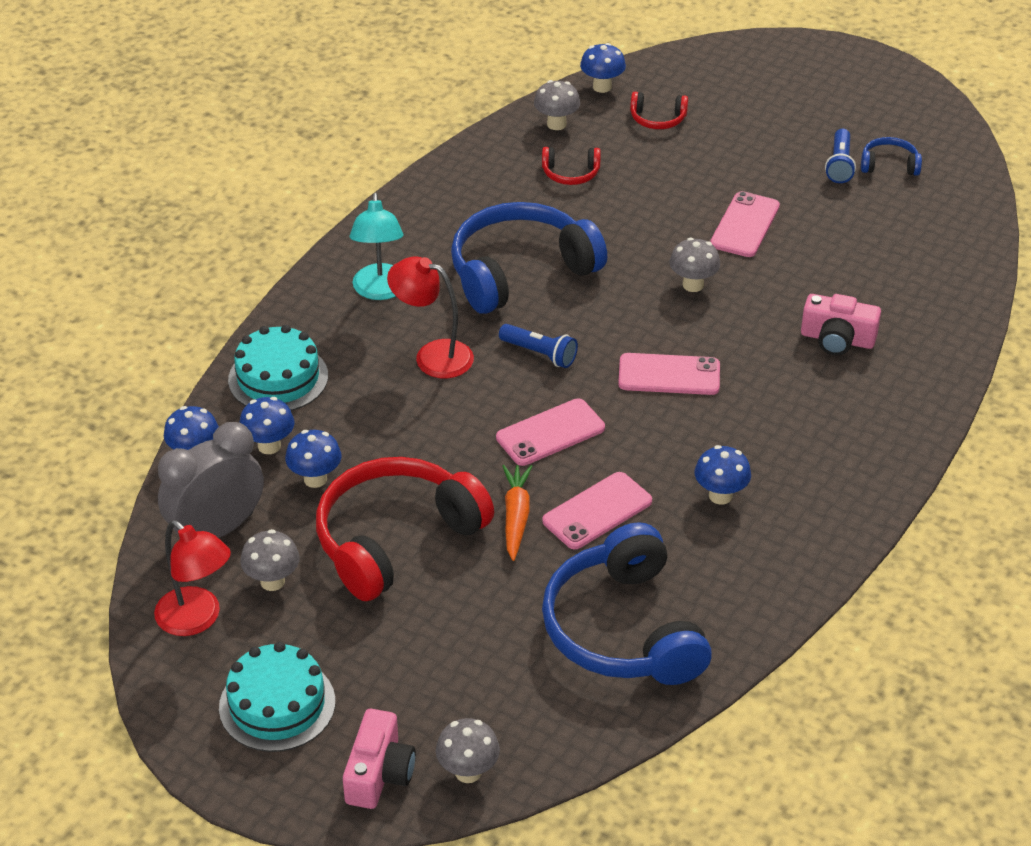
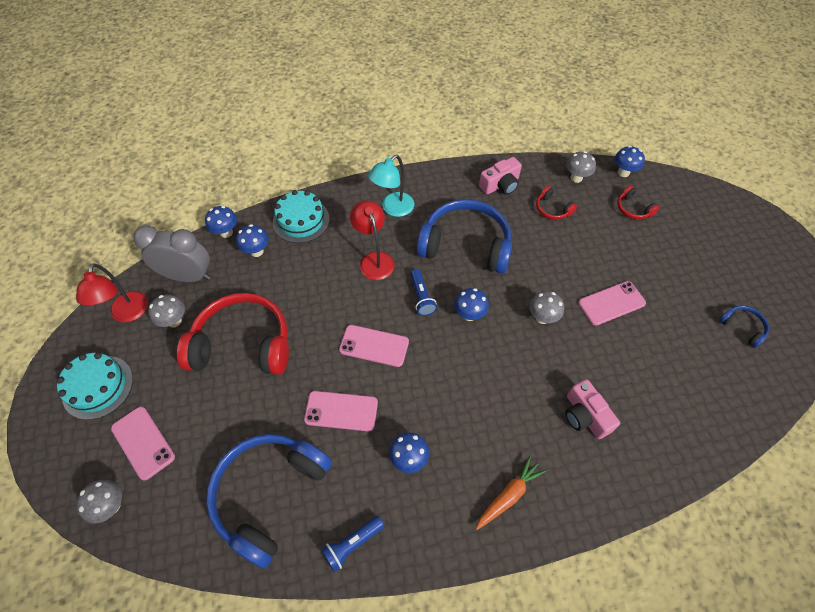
camera: 45 degrees right, 15 degrees up
(315, 479) = (252, 283): blue mushroom -> blue mushroom (469, 314)
(379, 773) = (83, 466): pink camera -> pink camera (500, 185)
(516, 516) = (304, 379): orange carrot -> orange carrot (509, 495)
(669, 375) = (468, 361): pink phone -> pink phone (143, 442)
(839, 165) = (710, 306): blue flashlight -> blue flashlight (352, 544)

